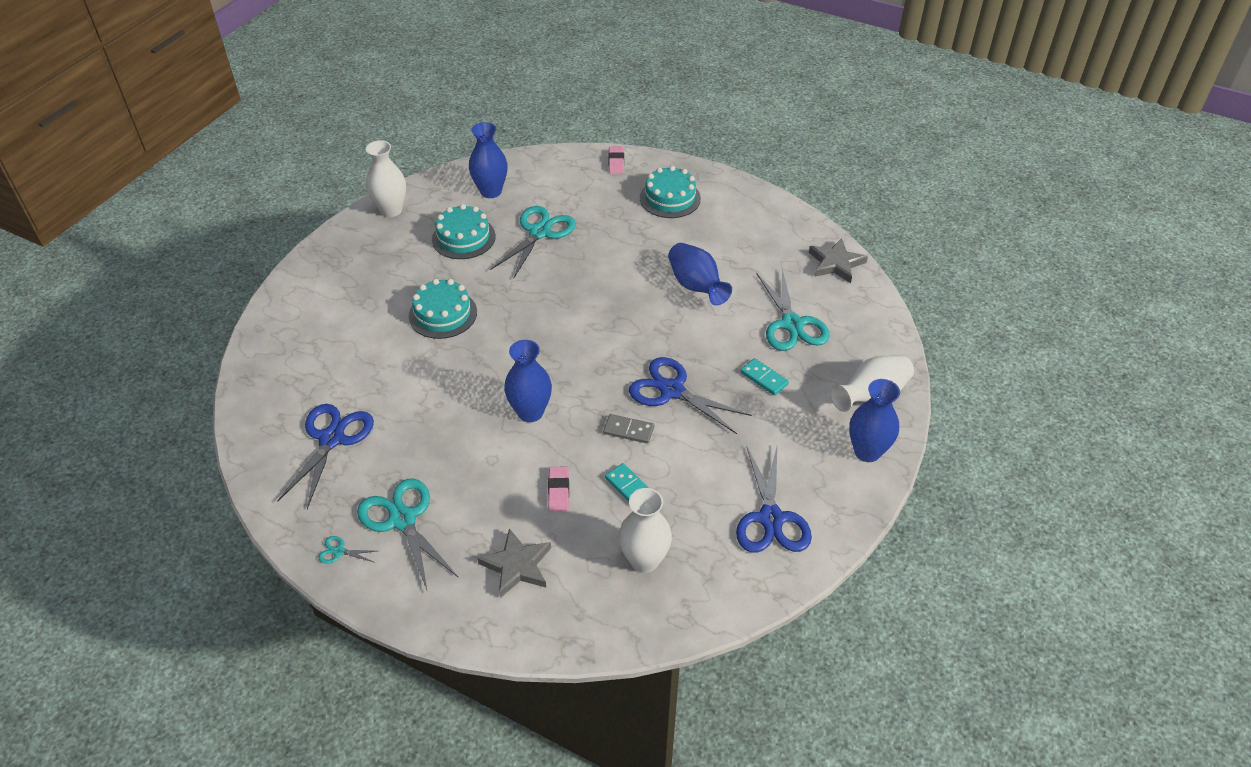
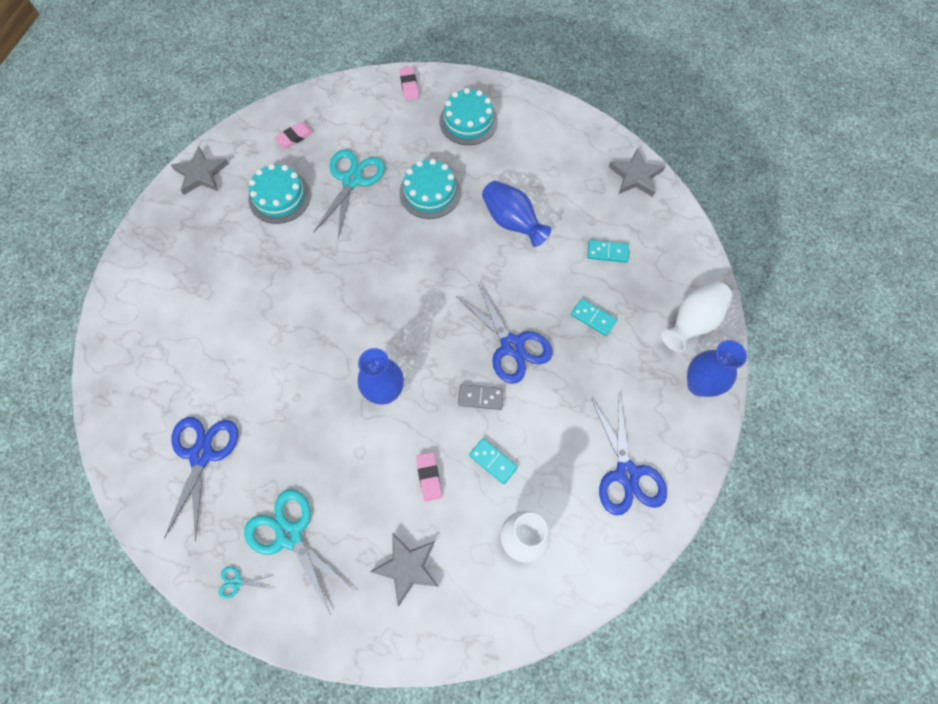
camera: 10 degrees left, 20 degrees up
(391, 210) = (201, 174): white vase -> grey star
(443, 314) = (278, 291): turquoise cake -> turquoise cake (430, 192)
(491, 191) = (294, 137): blue vase -> pink eraser
(672, 390) = (512, 345): blue scissors -> blue scissors turned 150 degrees counterclockwise
(792, 324) = (607, 252): turquoise scissors -> turquoise domino

